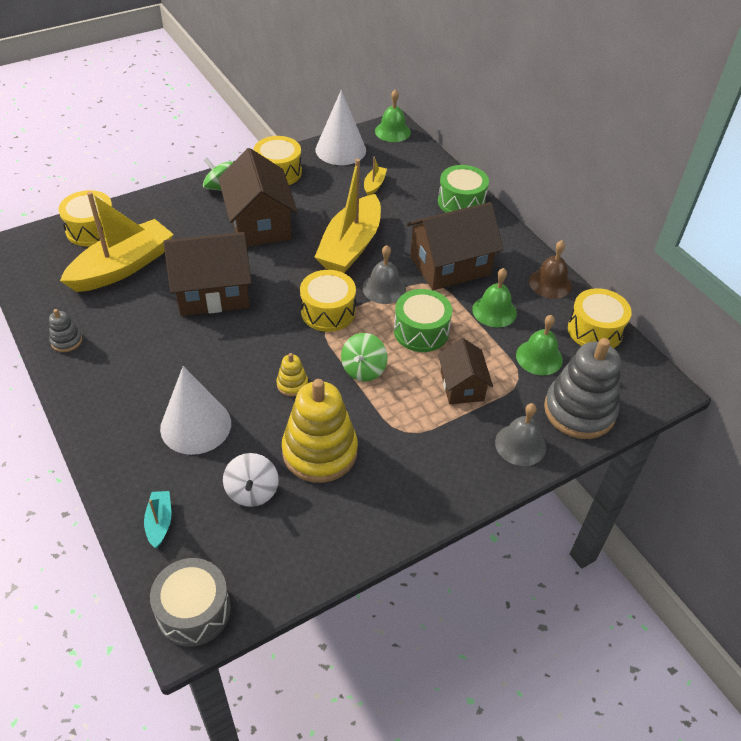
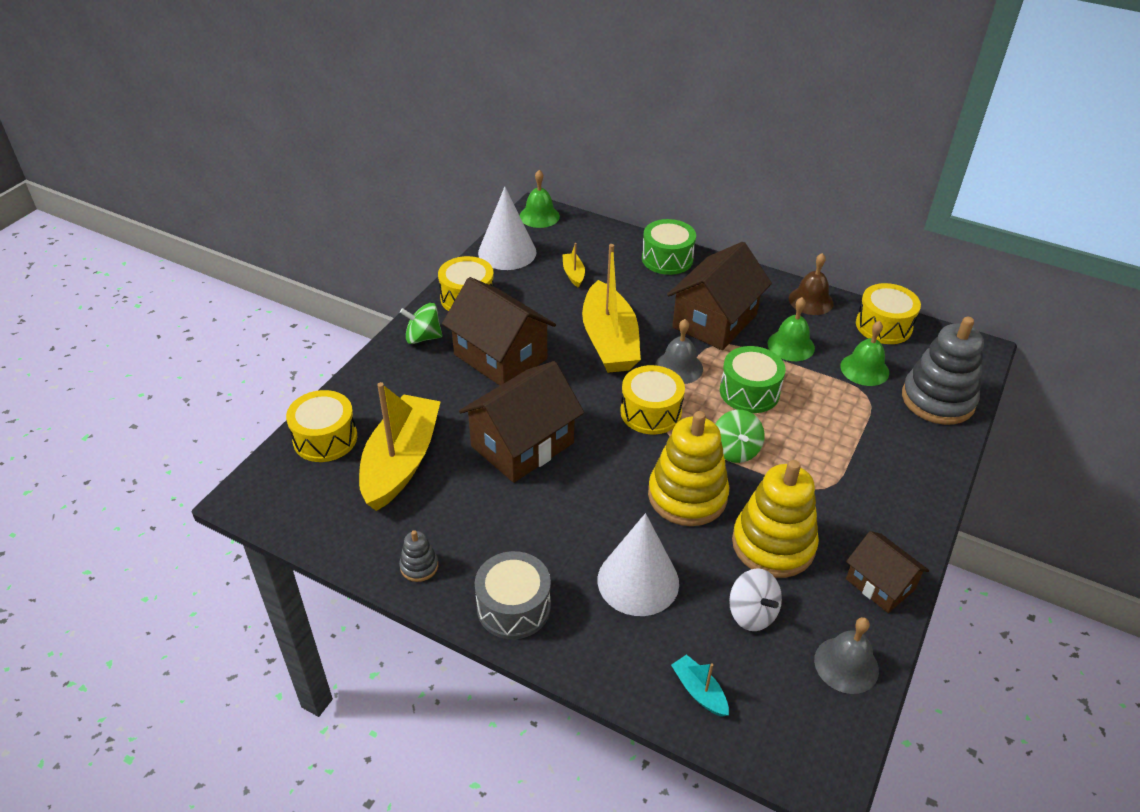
camera: 30 degrees left, 5 degrees down
(194, 611) = (813, 753): grey drum -> grey drum (513, 607)
(292, 384) = (687, 496): yellow stacking toy -> yellow stacking toy, size x2.24
(462, 386) = (830, 424): brown house -> brown house (880, 584)
(520, 444) = (923, 451): grey bell -> grey bell (846, 665)

